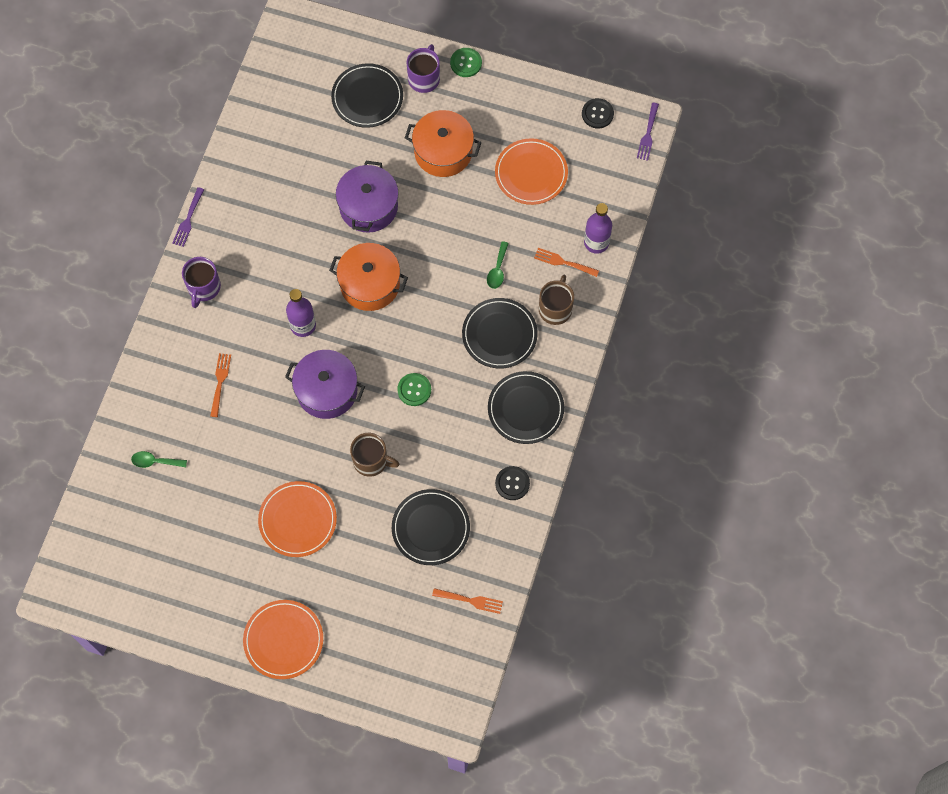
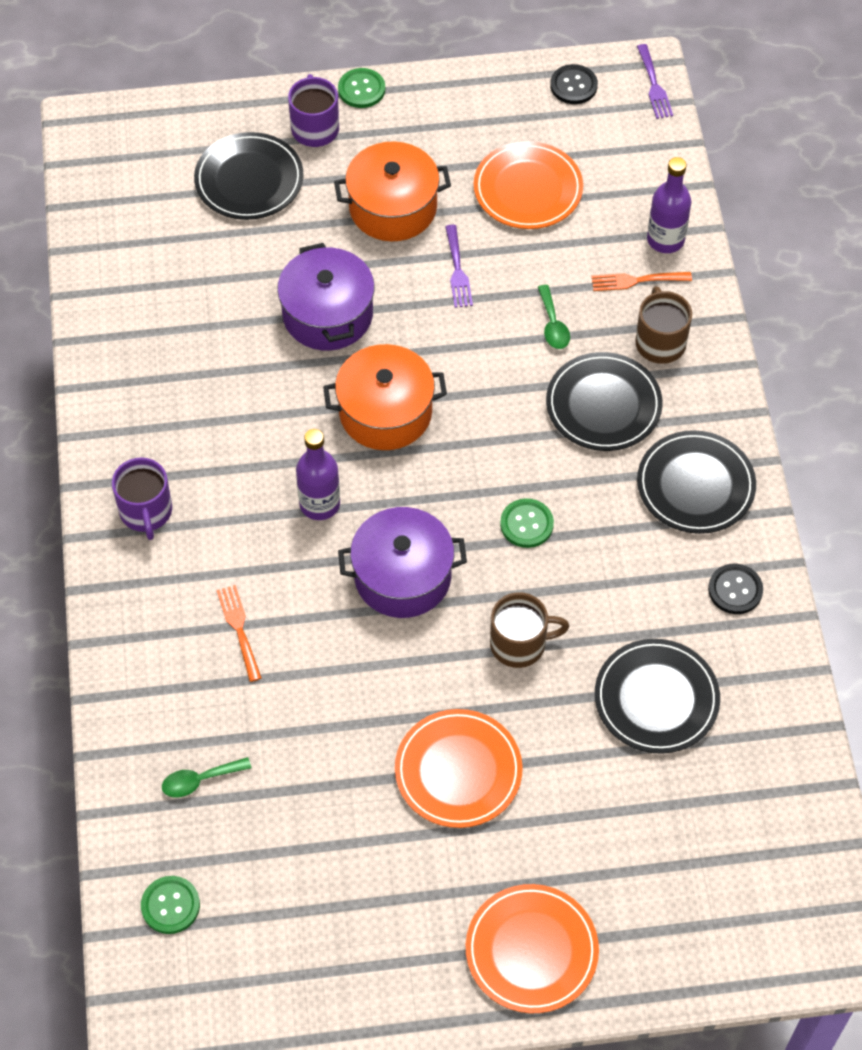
camera: 25 degrees left, 10 degrees down
(105, 526) = (170, 905): none -> green button
(188, 219) = (75, 431): purple fork -> purple fork (457, 270)
(470, 600) = (770, 773): orange fork -> none

